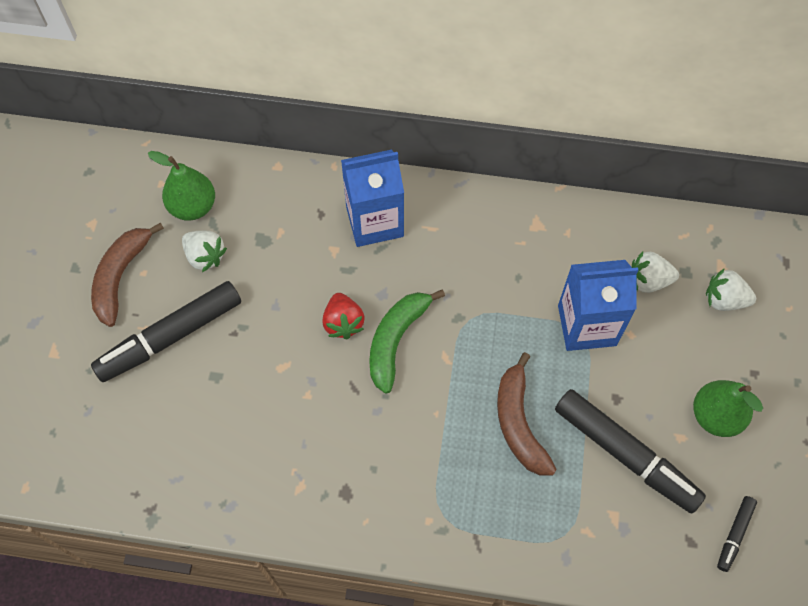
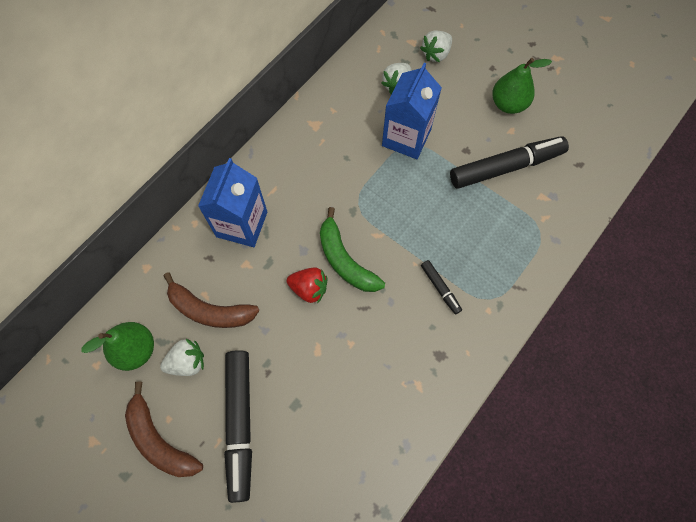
camera: 60 degrees left, 5 degrees up
(519, 423) = (451, 216): brown banana -> brown banana (210, 310)
(734, 535) = (586, 139): black marker -> black marker (440, 288)

